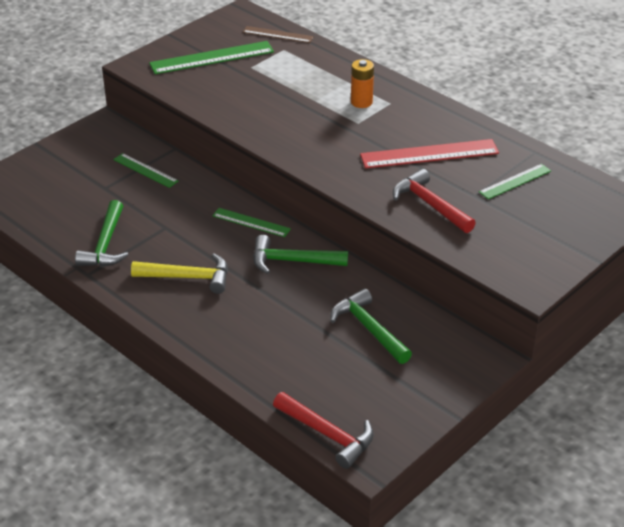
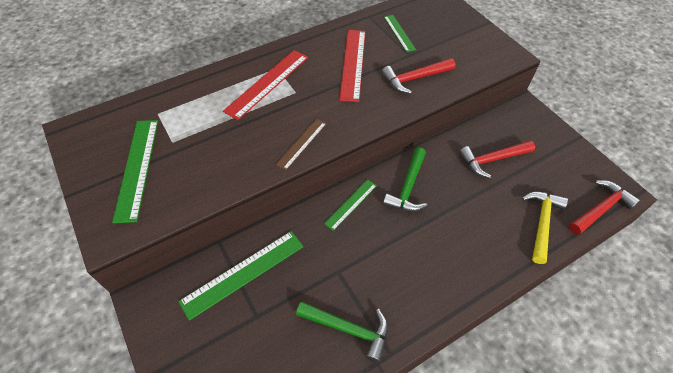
camera: 75 degrees left, 15 degrees up
(145, 170) = (243, 273): green ruler -> green ruler, size x1.70
(188, 277) = (413, 266): yellow hammer -> yellow hammer (541, 223)
(278, 34) = (130, 112): brown ruler -> brown ruler (301, 143)
(361, 102) = (267, 83): orange battery -> red ruler
(369, 329) = (492, 159): green hammer -> red hammer

